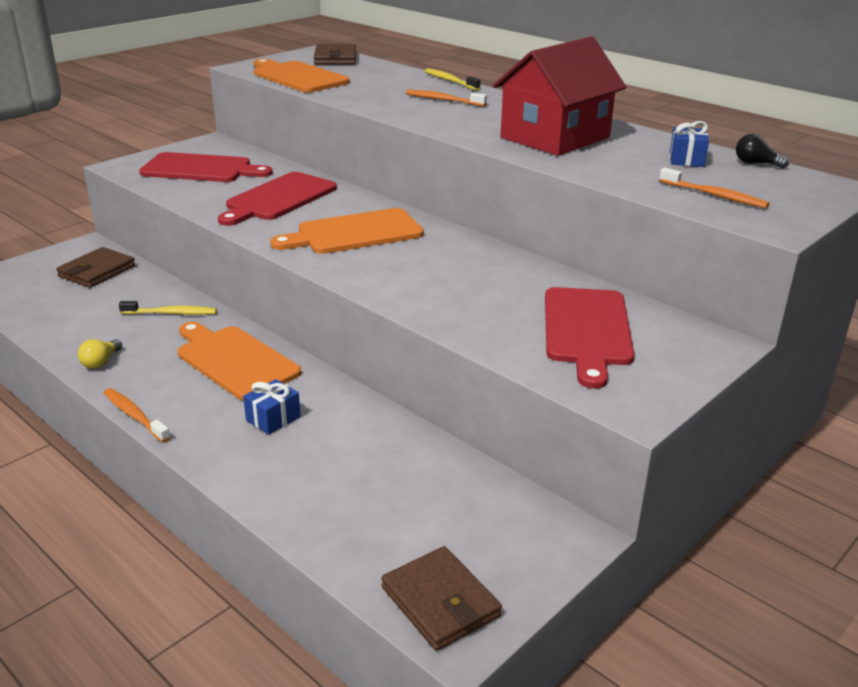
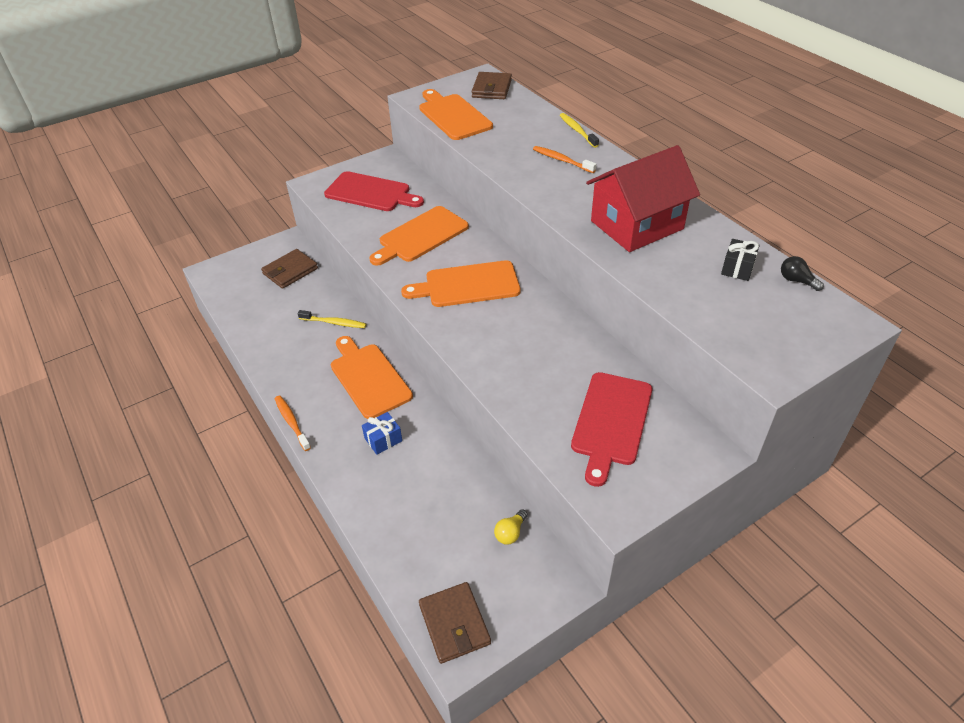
camera: 15 degrees right, 15 degrees up
(101, 362) = (278, 366): yellow light bulb -> yellow light bulb (510, 533)
(278, 198) = (420, 236): red cutting board -> orange cutting board
(686, 159) = (737, 268): blue gift -> black gift
(714, 195) = (739, 323): orange toothbrush -> none

